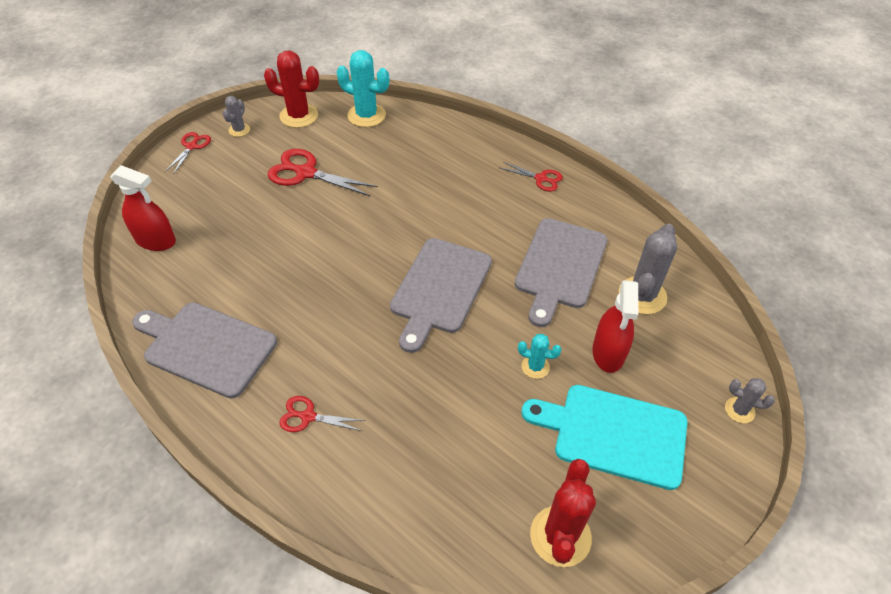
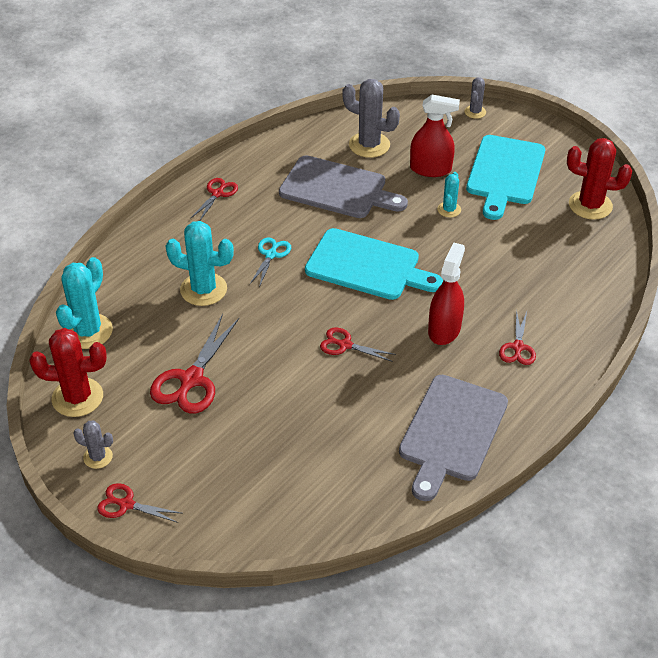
camera: 90 degrees left, 5 degrees down
(156, 240) = (302, 508): red spray bottle -> red spray bottle (444, 329)
(299, 116) = (77, 397): red cactus -> red cactus turned 75 degrees clockwise
(331, 269) = (345, 345): none -> red scissors
(410, 175) = (203, 289): none -> turquoise cactus
(439, 289) = (367, 266): grey cutting board -> turquoise cutting board
(456, 217) = (271, 255): none -> turquoise scissors

